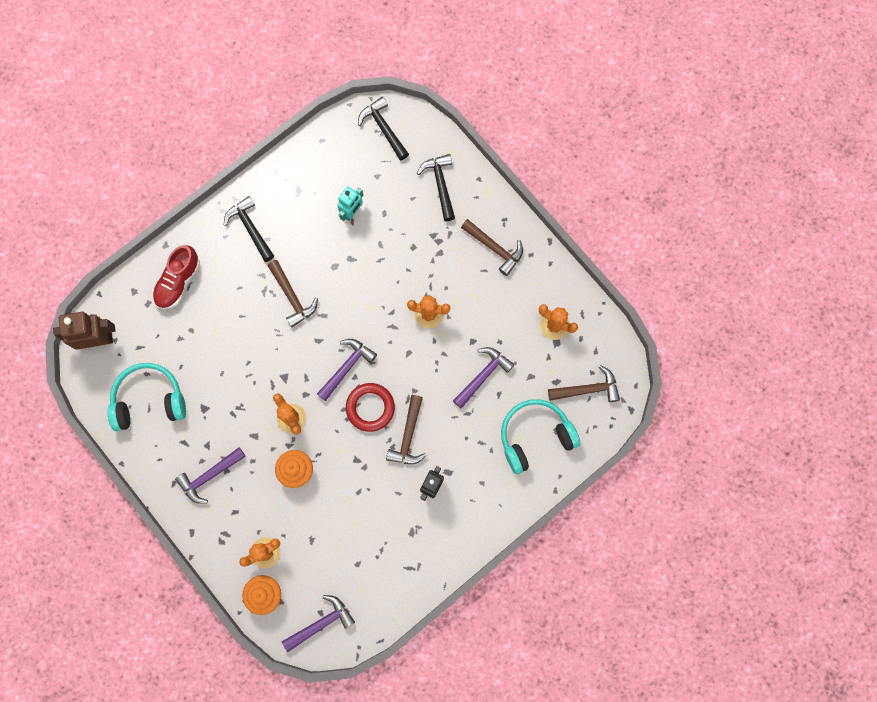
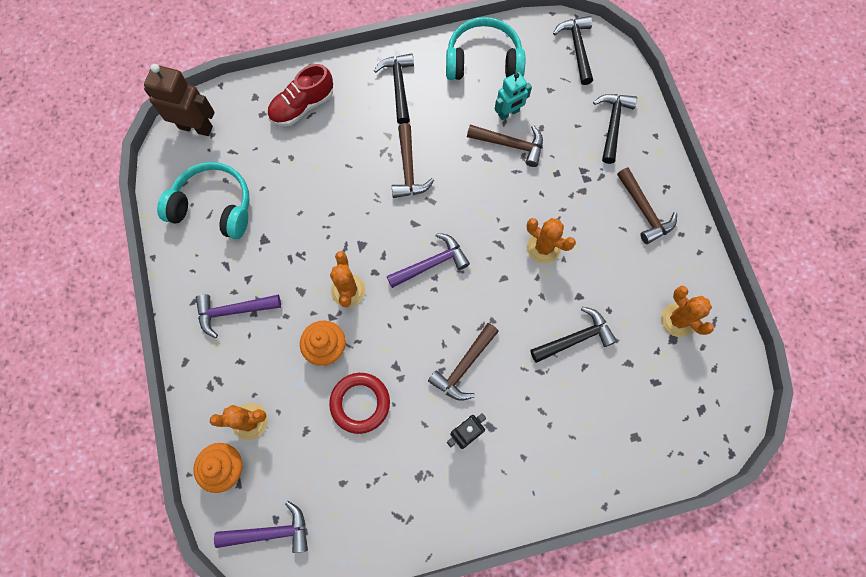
camera: 25 degrees right, 5 degrees down
(370, 407) = (436, 317): red ring -> red ring (360, 403)
(483, 375) = (575, 338): purple hammer -> black hammer
(535, 436) = (606, 432): turquoise headphones -> turquoise headphones (483, 60)
(588, 389) = (689, 407): brown hammer -> brown hammer (510, 145)

